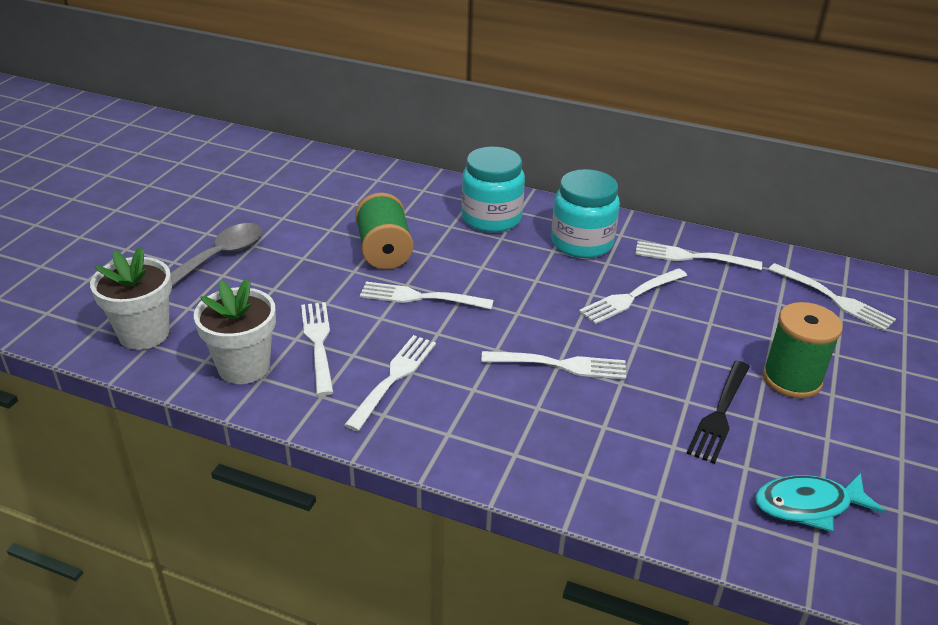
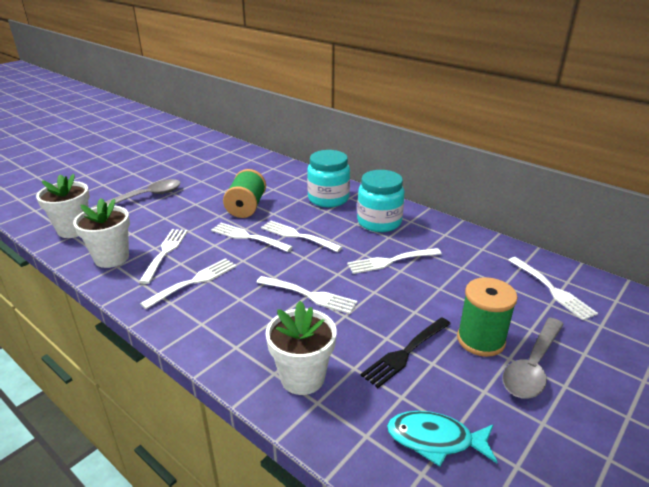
camera: 20 degrees right, 5 degrees down
(622, 472) = (302, 377): none -> white flower pot
(691, 257) = (453, 243): white fork -> white fork (298, 236)
(860, 397) = (532, 366): none -> grey spoon

